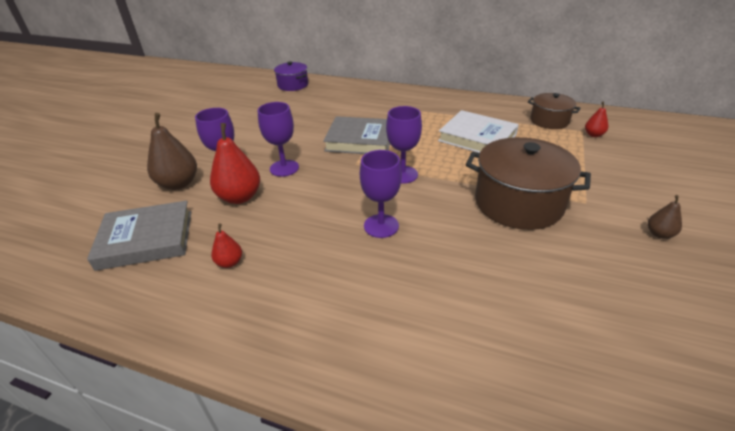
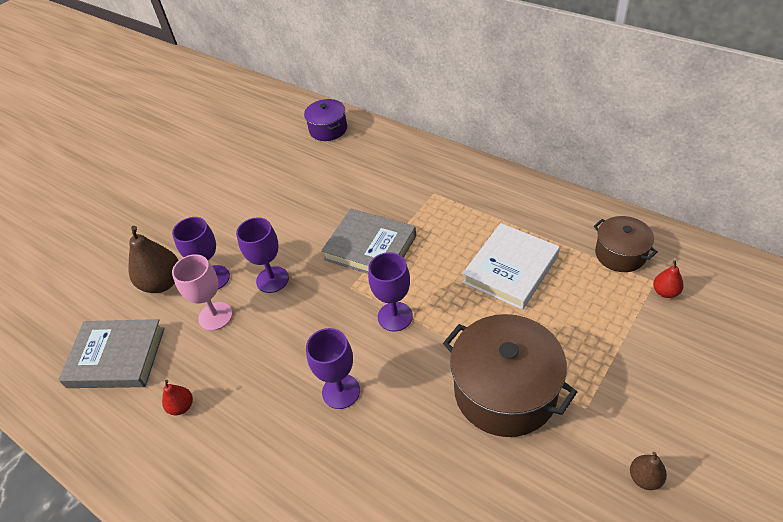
camera: 20 degrees right, 10 degrees up
(240, 197) = (215, 316): red pear -> pink goblet
(477, 138) = (510, 269): white book -> white book turned 75 degrees clockwise

